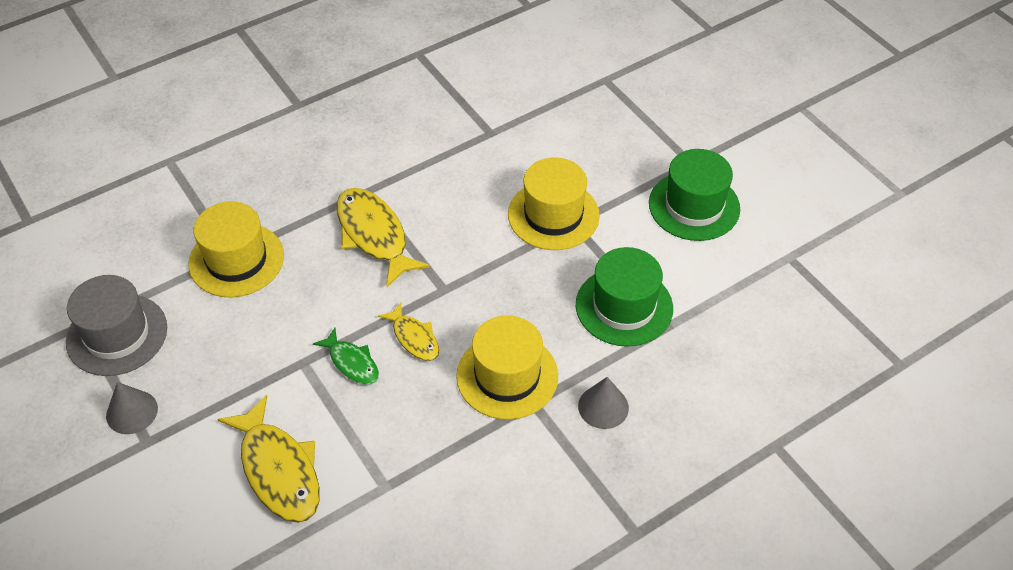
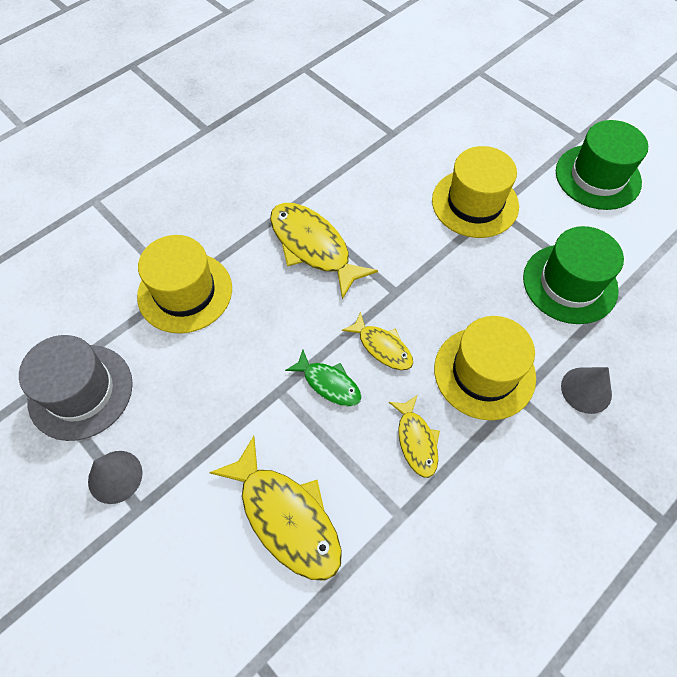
camera: 10 degrees left, 10 degrees up
(420, 425) = (416, 441): none -> yellow fish

